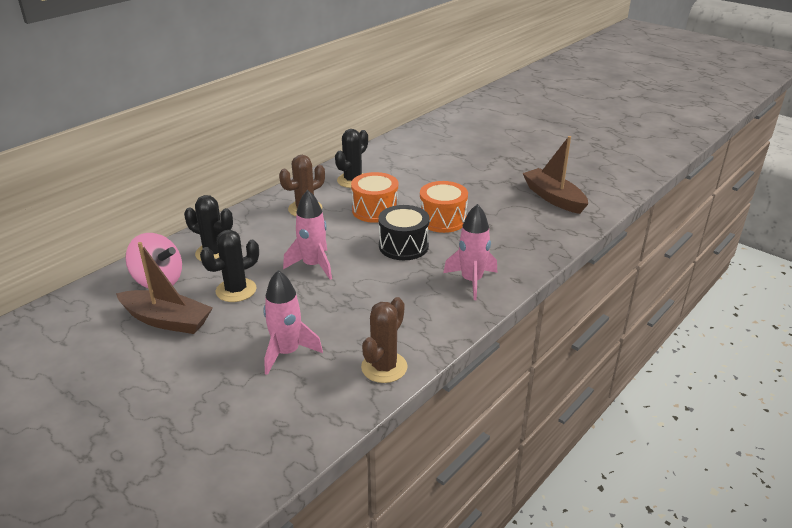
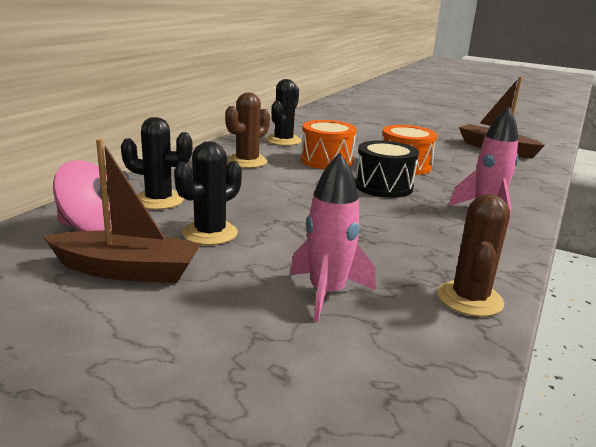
camera: 15 degrees left, 10 degrees down
(313, 265) = (293, 206): pink rocket -> none

